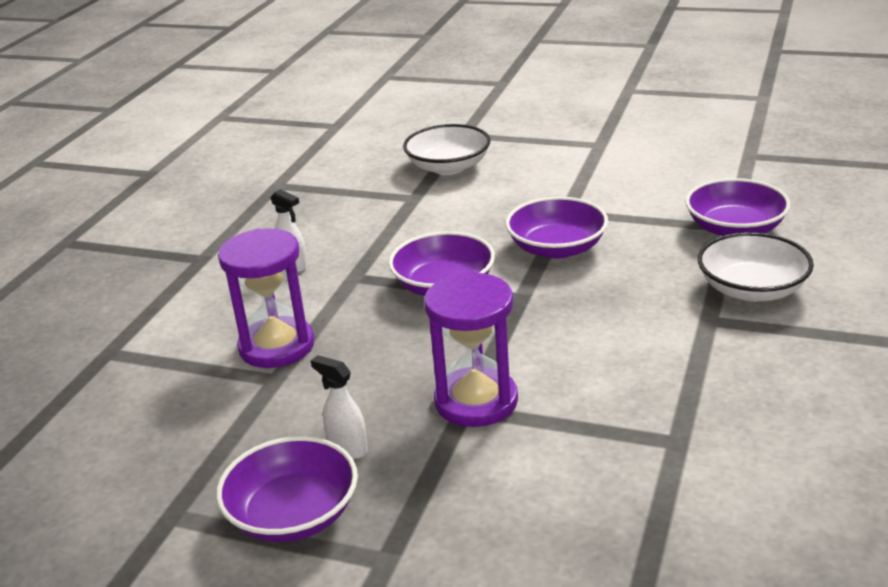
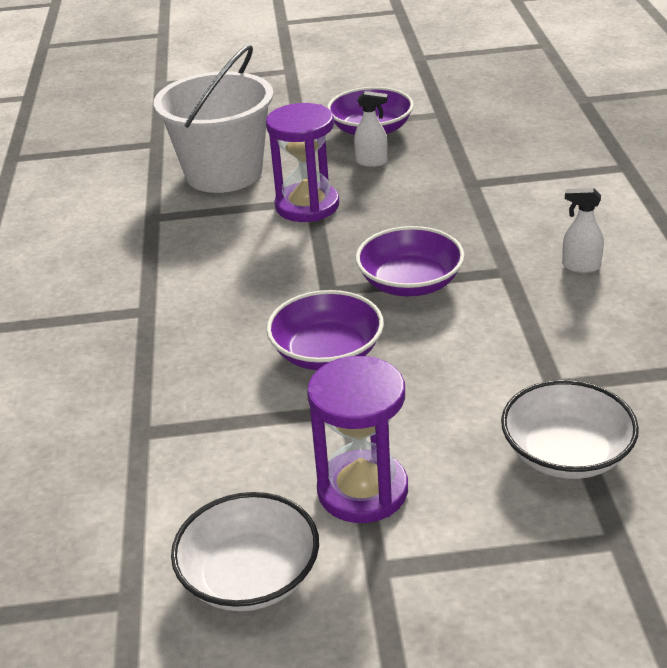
camera: 155 degrees right, 5 degrees up
(277, 346) = (499, 202): purple hourglass -> purple hourglass (362, 490)
(551, 494) = (224, 173): none -> white bucket
(735, 229) = (134, 430): purple bowl -> none
(752, 289) = (108, 351): white bowl -> white bowl (250, 576)

